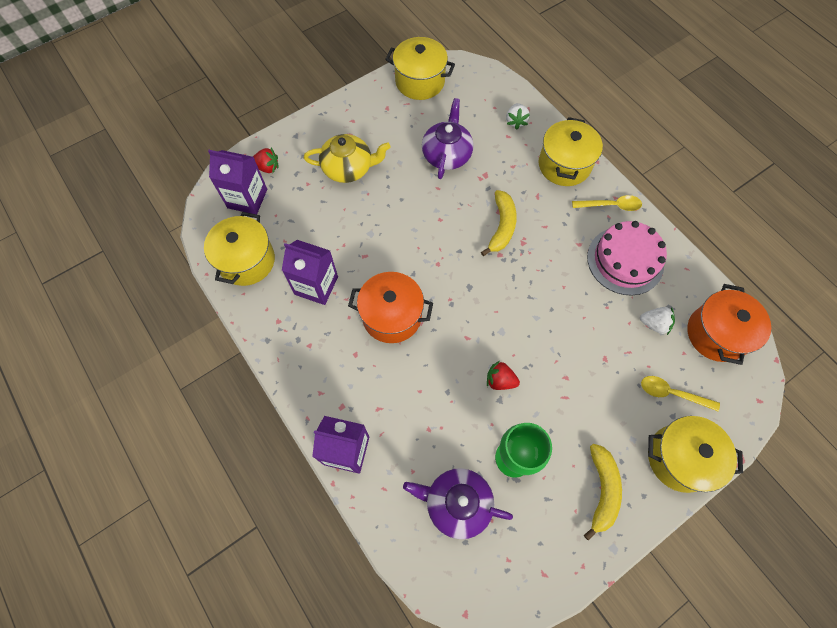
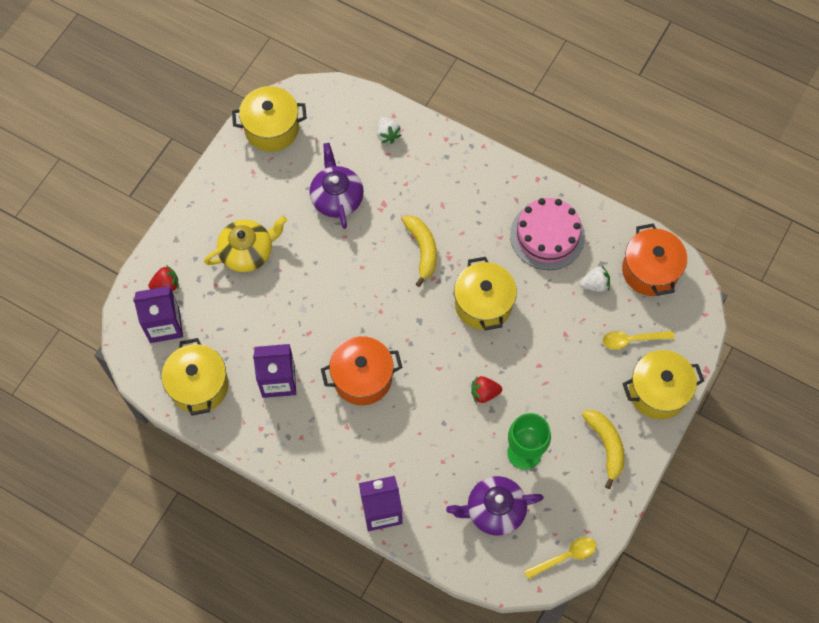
camera: 25 degrees left, 0 degrees up
(564, 165) = (453, 162): yellow pot -> yellow pot (483, 304)
(611, 205) = (513, 187): yellow spoon -> yellow spoon (565, 557)

